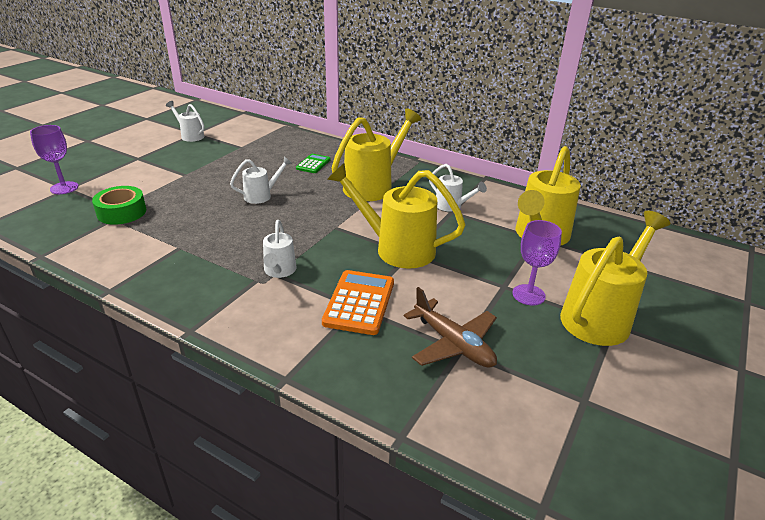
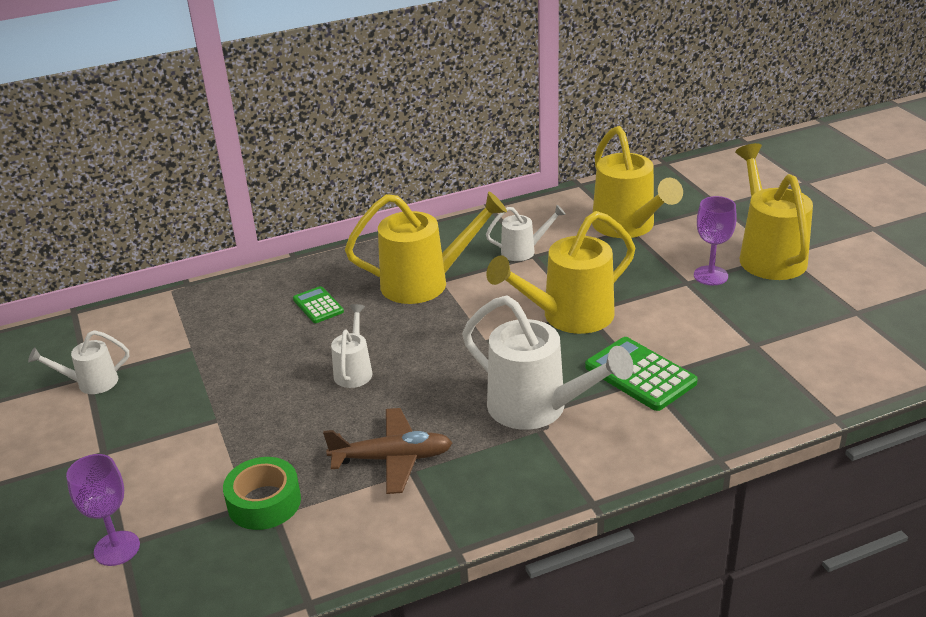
camera: 50 degrees left, 0 degrees up
(279, 271) = (537, 408): white watering can -> white watering can, size x1.90
(359, 302) = (640, 375): orange calculator -> green calculator
(373, 186) = (425, 283): yellow watering can -> yellow watering can turned 90 degrees clockwise
(453, 344) = (744, 345): brown plane -> brown plane (392, 459)

